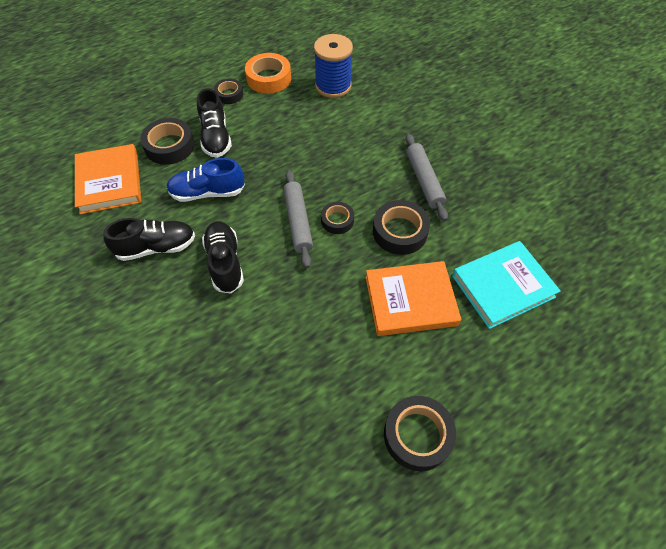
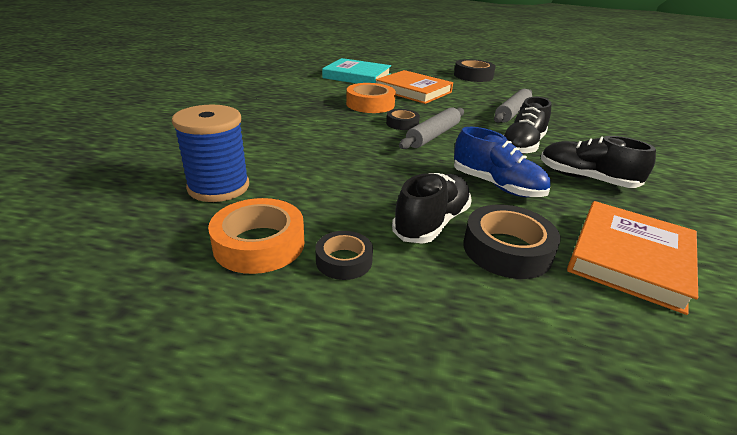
camera: 135 degrees left, 25 degrees down
(400, 232) = (370, 104): black tape -> orange tape
(424, 181) = (306, 109): grey rolling pin -> grey rolling pin (512, 112)

